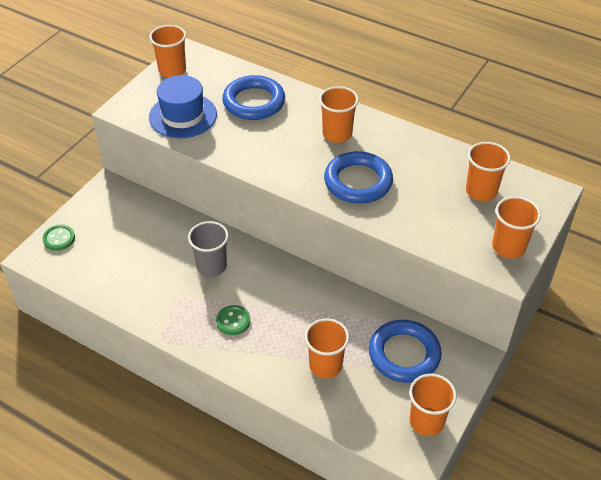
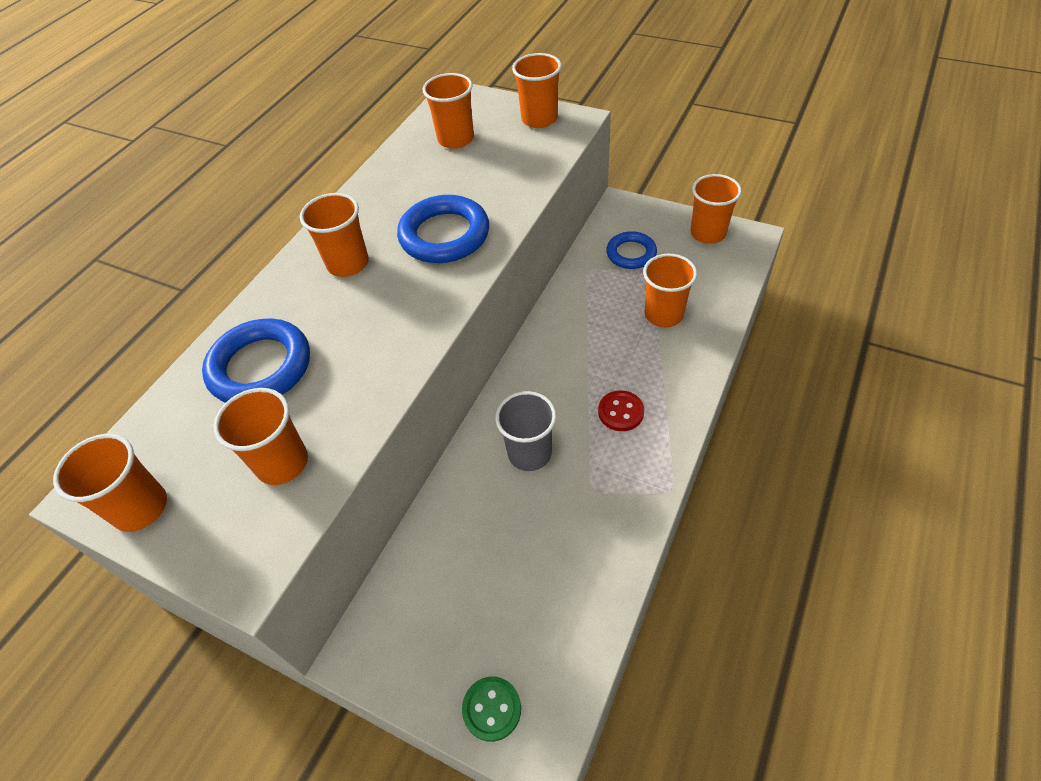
camera: 90 degrees left, 5 degrees up
(183, 116) = (282, 463): blue hat -> orange cup
(233, 321) = (621, 412): green button -> red button
(404, 354) = (631, 253): blue ring -> blue ring, size x0.64

